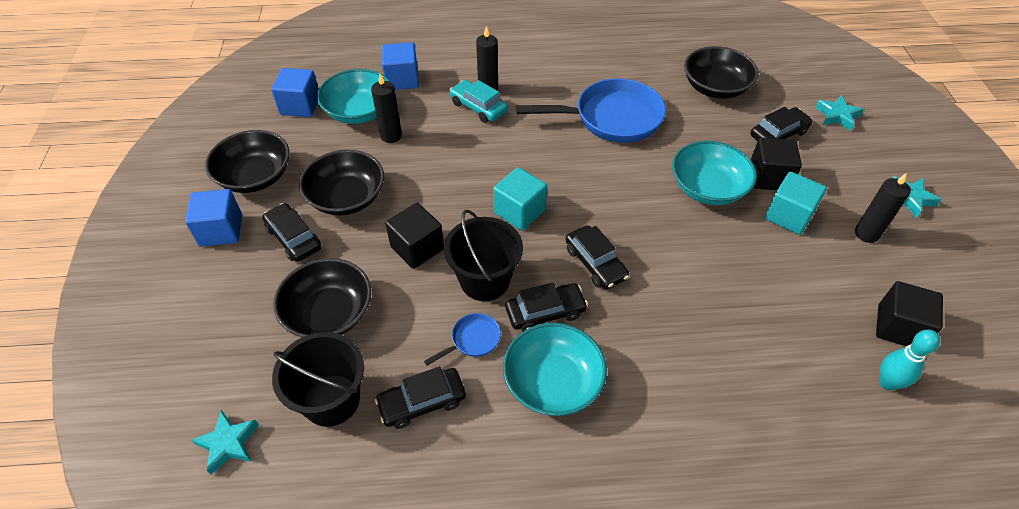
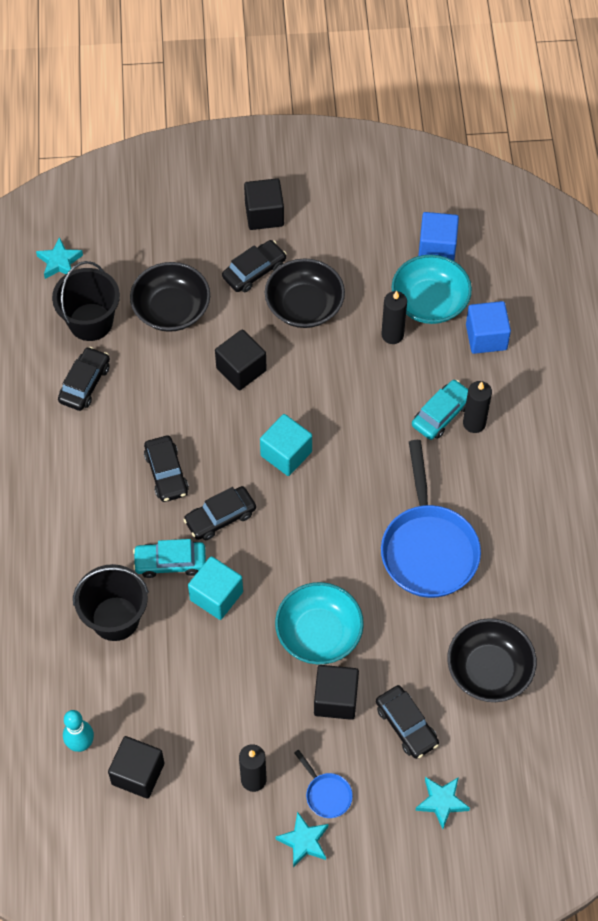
camera: 90 degrees right, 10 degrees up
(221, 230) = (264, 214): blue cube -> black cube
(255, 176) = (332, 227): black bowl -> none
(422, 402) = (85, 384): black car -> black car turned 45 degrees clockwise
(472, 340) = (140, 417): blue pan -> blue pan (326, 794)
(485, 280) = (203, 425): black bucket -> black bucket (115, 618)
(552, 382) = (97, 477): turquoise bowl -> none
(653, 305) = (170, 562): none -> turquoise car
(788, 216) = (279, 706): turquoise cube -> turquoise cube (216, 596)

